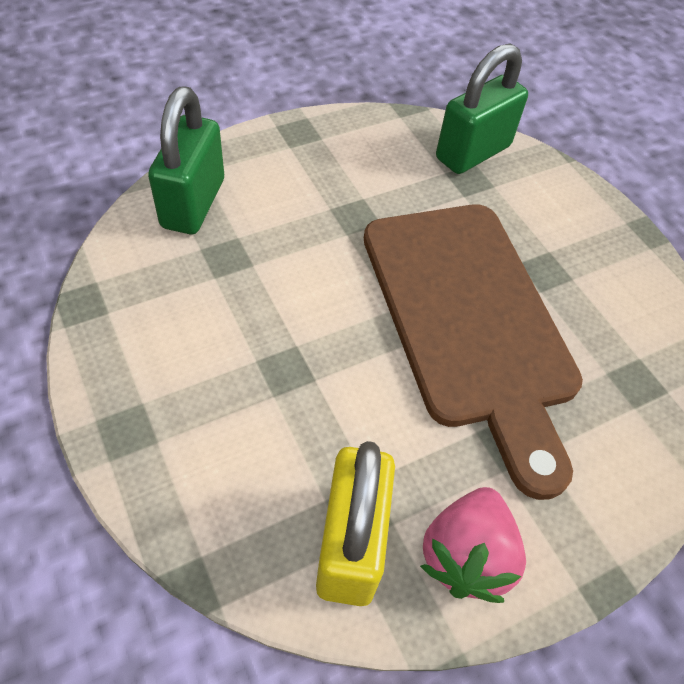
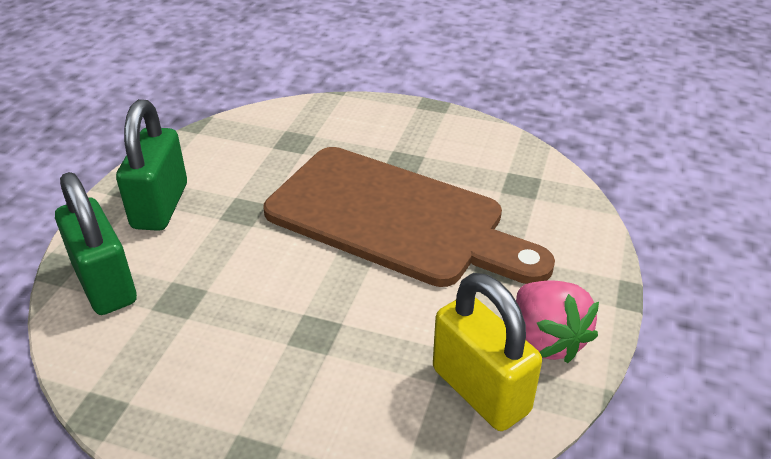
camera: 40 degrees left, 15 degrees down
(473, 152) = (276, 124): green padlock -> green padlock (160, 206)

